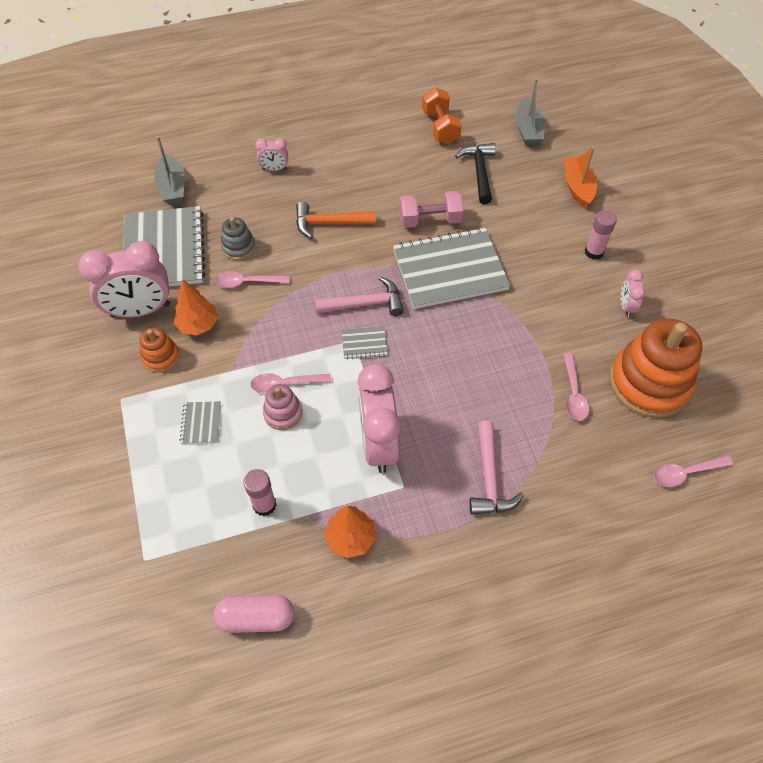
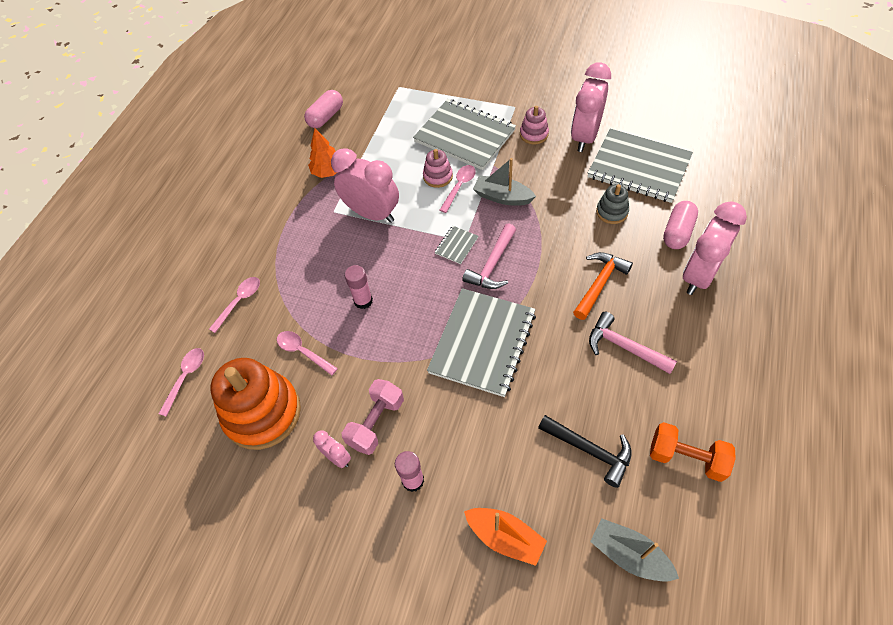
camera: 130 degrees right, 0 degrees up
(161, 357) = (534, 134): orange stacking toy -> pink stacking toy
(172, 187) = (715, 196): grey boat -> grey boat (502, 197)
(198, 325) = (548, 161): orange tree -> none
(201, 423) = (464, 136): grey notebook -> grey notebook, size x2.42
(234, 196) = (677, 232): none -> pink capsule
(247, 282) = (569, 203): pink spoon -> pink spoon (239, 302)
(264, 505) = (384, 144): pink glue stick -> pink glue stick (363, 301)
(274, 169) = (699, 275): pink clock -> pink clock, size x2.11
(430, 220) = (551, 363): pink dumbbell -> pink dumbbell (376, 423)
(489, 478) = (296, 258): pink hammer -> pink hammer (624, 347)

